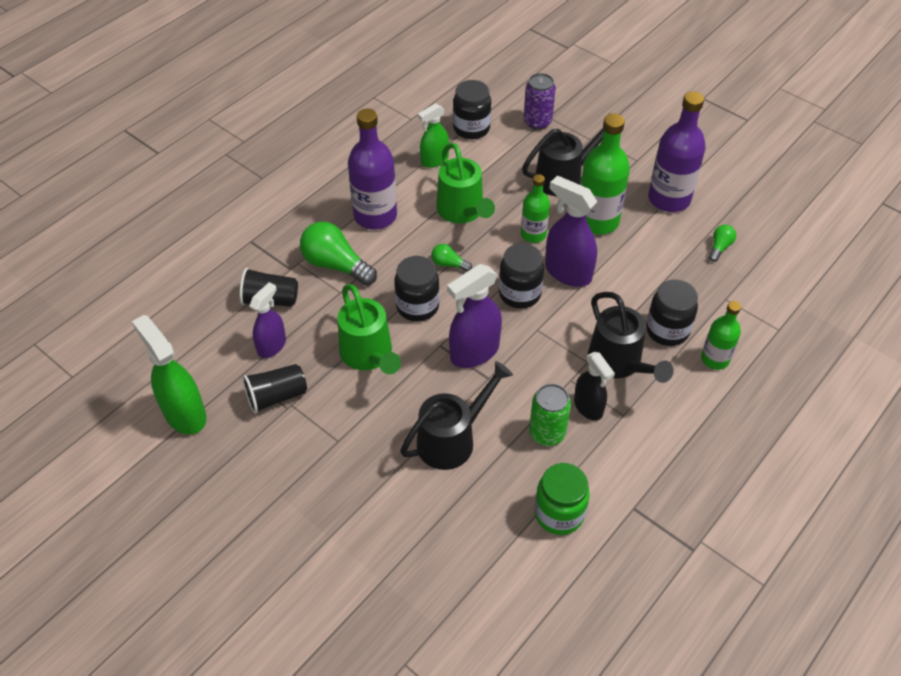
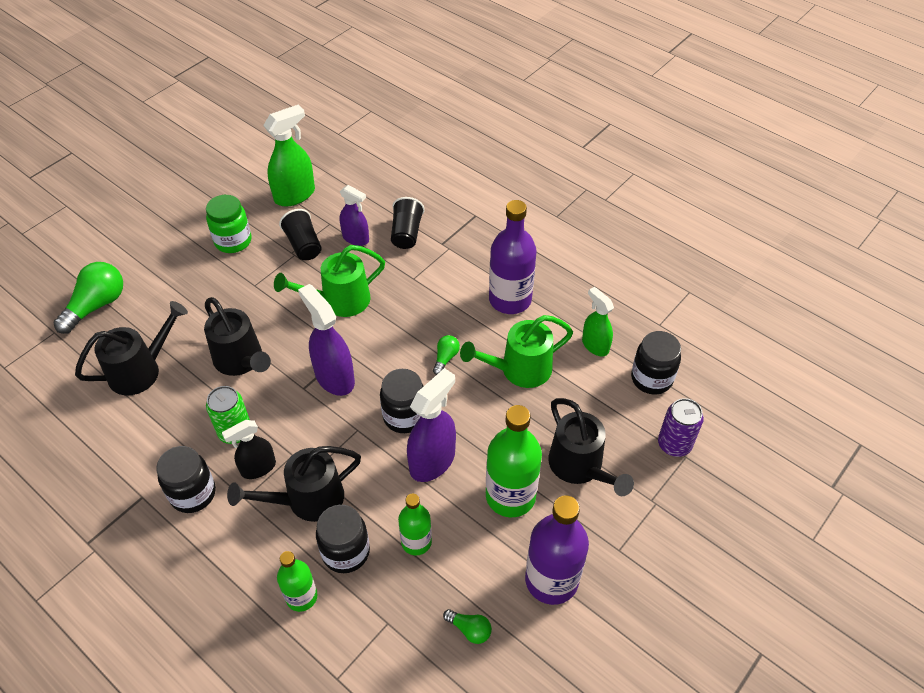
camera: 90 degrees right, 0 degrees up
(336, 265) = (445, 274): green light bulb -> green light bulb (96, 305)
(417, 306) = (392, 334): black jar -> black jar (193, 494)
(466, 541) = (141, 370): none -> black watering can
(533, 234) = (488, 432): green bottle -> green bottle (416, 542)
(559, 514) = (150, 437): green jar -> green jar (233, 241)

